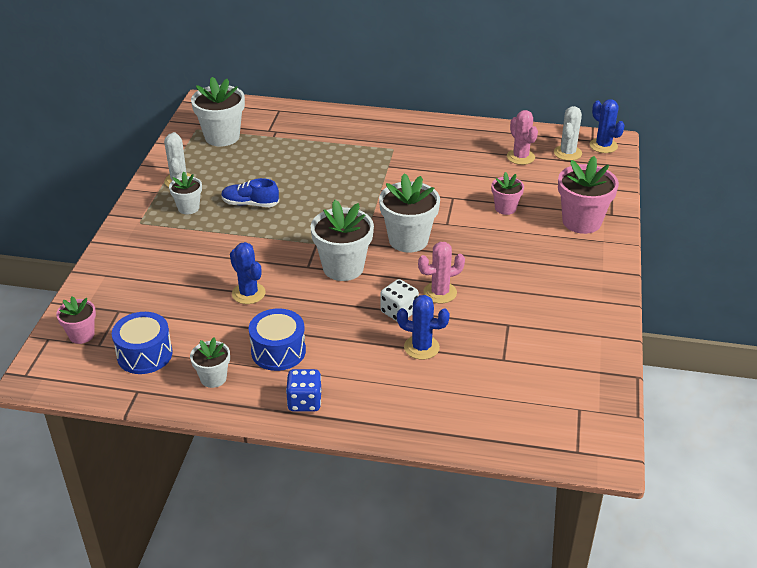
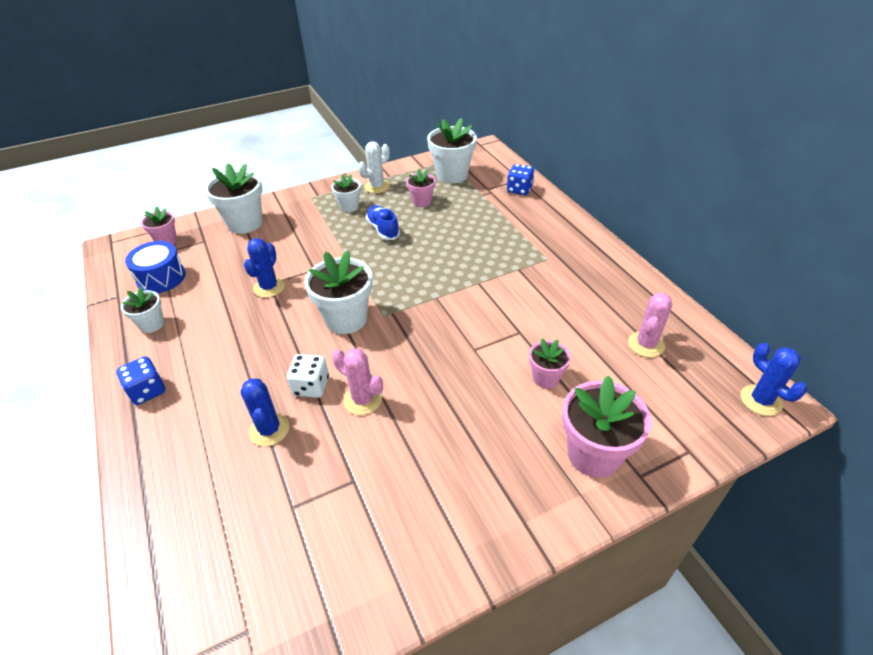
camera: 55 degrees right, 5 degrees up
(238, 168) = (421, 201): none -> pink flower pot
(278, 351) = (206, 341): blue drum -> none
(293, 117) = (519, 189): none -> blue dice
(408, 240) = (423, 337): white flower pot -> white flower pot (245, 223)
(567, 153) = (703, 377): white cactus -> none
(603, 146) = (761, 400): blue cactus -> blue cactus turned 45 degrees counterclockwise

